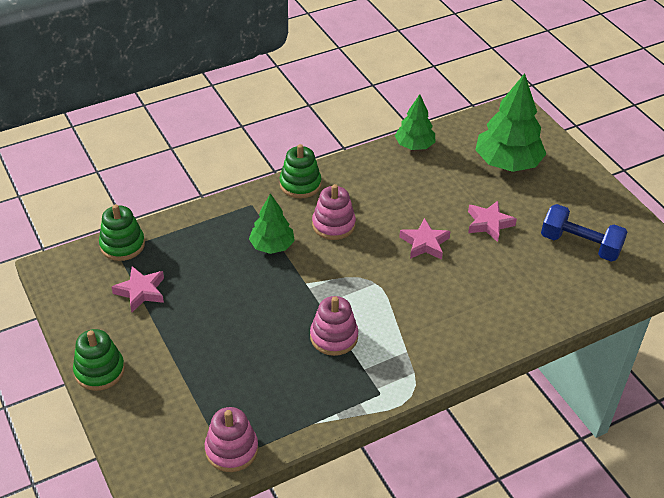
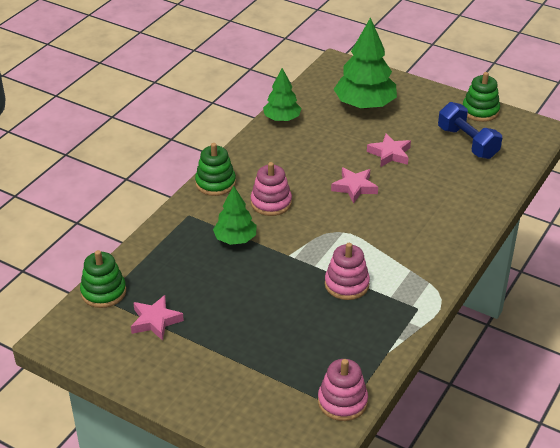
camera: 30 degrees left, 5 degrees down
(99, 371) = (177, 397): green stacking toy -> green stacking toy (480, 111)
(580, 245) = (467, 143): blue dumbbell -> blue dumbbell turned 60 degrees clockwise

